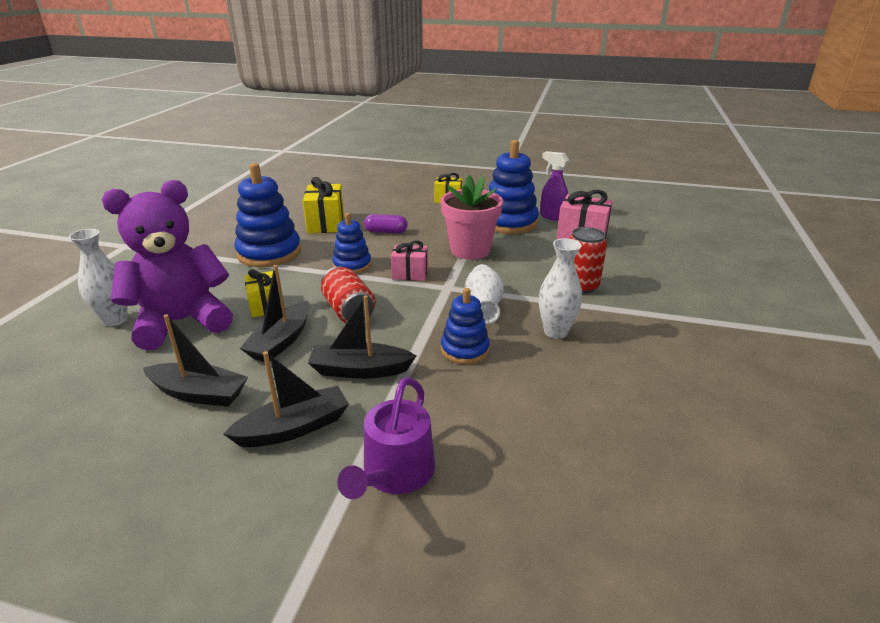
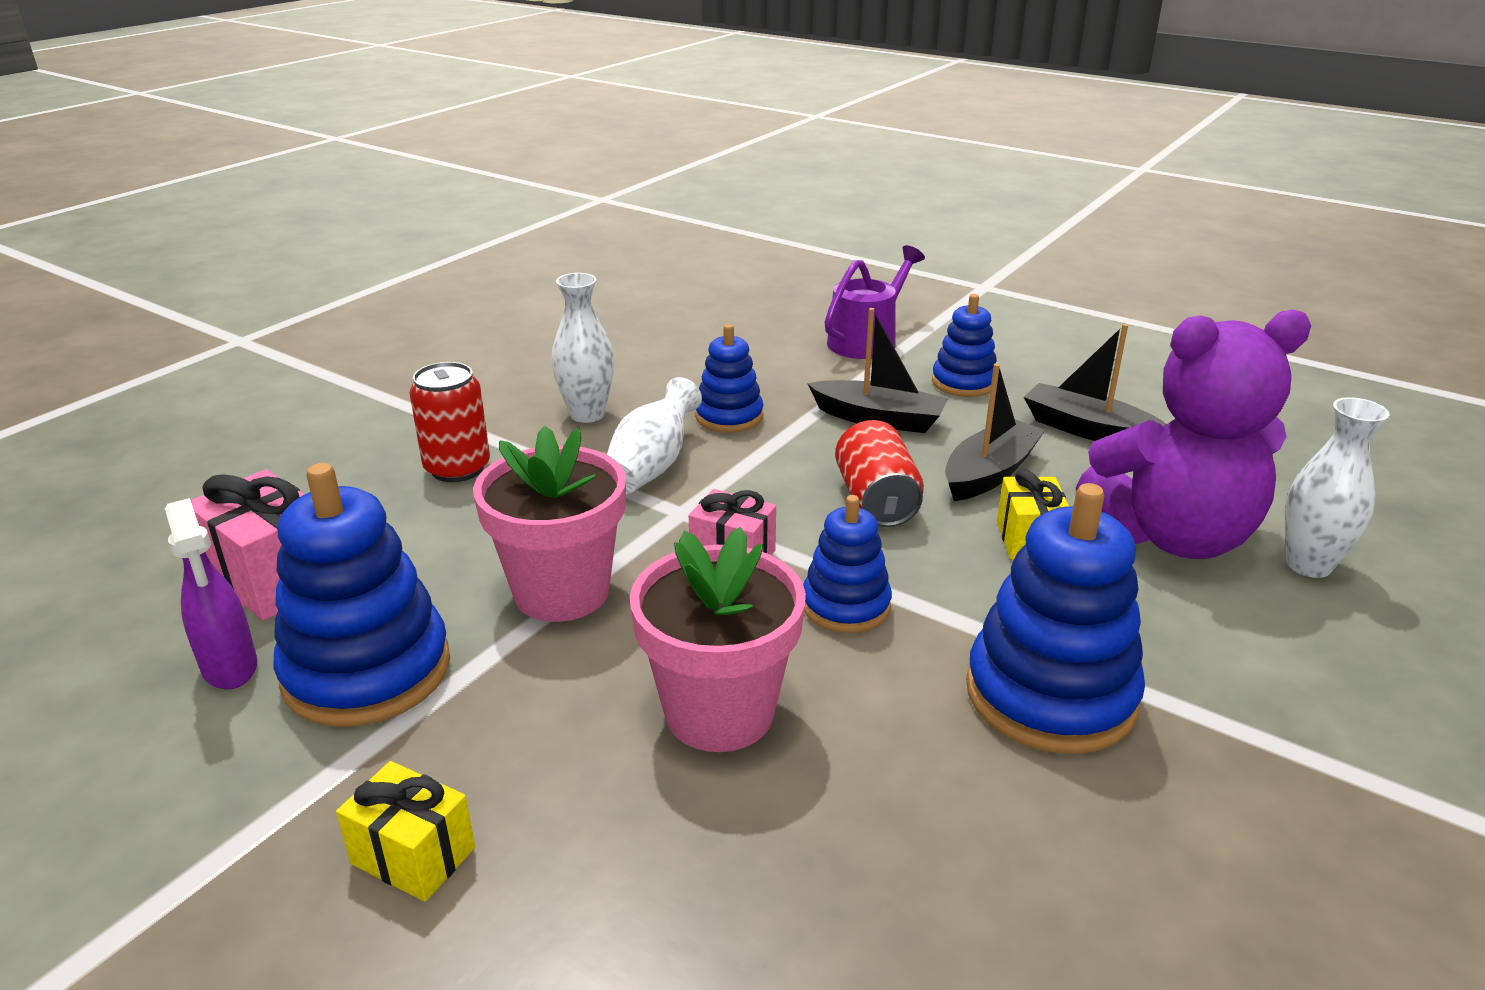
camera: 160 degrees left, 0 degrees up
(294, 428) = (964, 383): black boat -> blue stacking toy
(326, 224) = (888, 803): yellow gift -> none
(386, 232) = (719, 712): purple capsule -> pink flower pot

